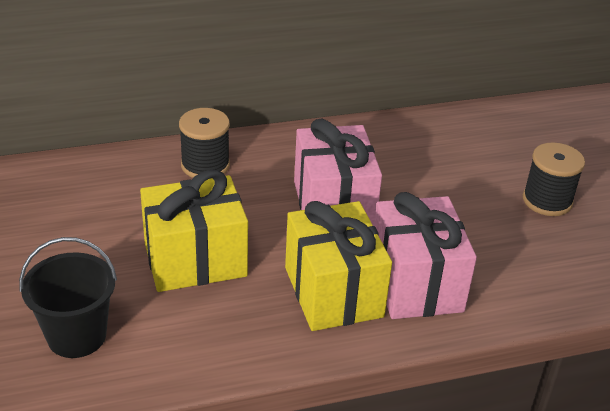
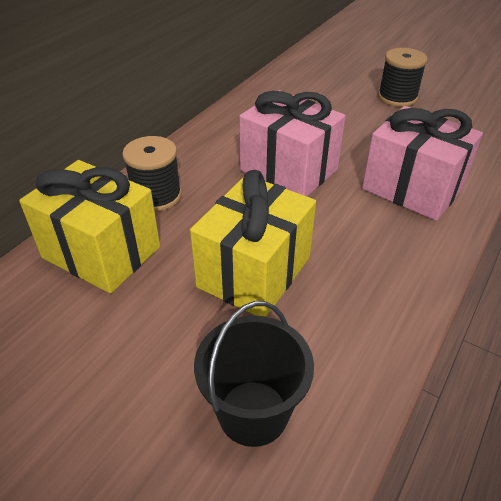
camera: 40 degrees left, 5 degrees up
(333, 292) = (378, 228): yellow gift -> yellow gift (101, 252)

